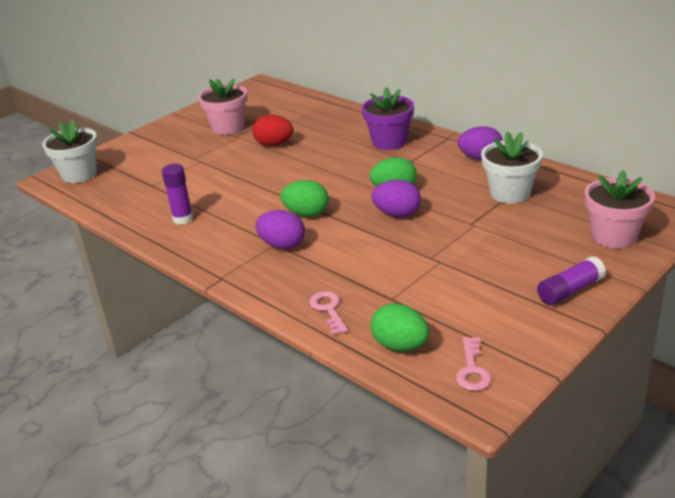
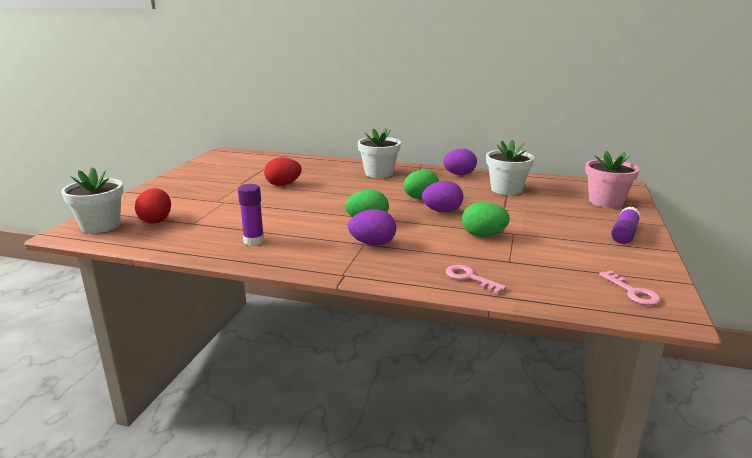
camera: 30 degrees left, 10 degrees down
(125, 176) = (156, 220): none -> red egg
(228, 128) = (227, 179): pink flower pot -> none
(389, 142) = (379, 173): purple flower pot -> white flower pot
(400, 346) = (559, 289): green egg -> green egg (483, 235)

